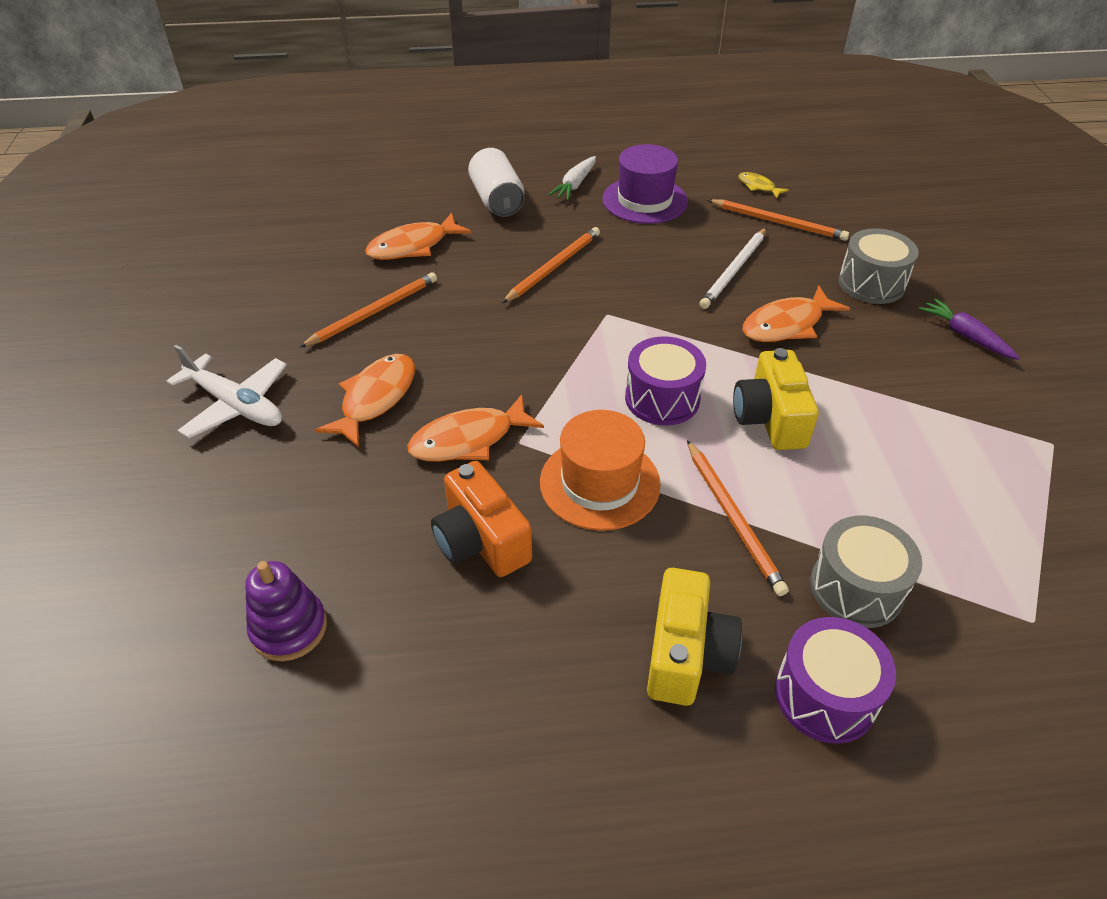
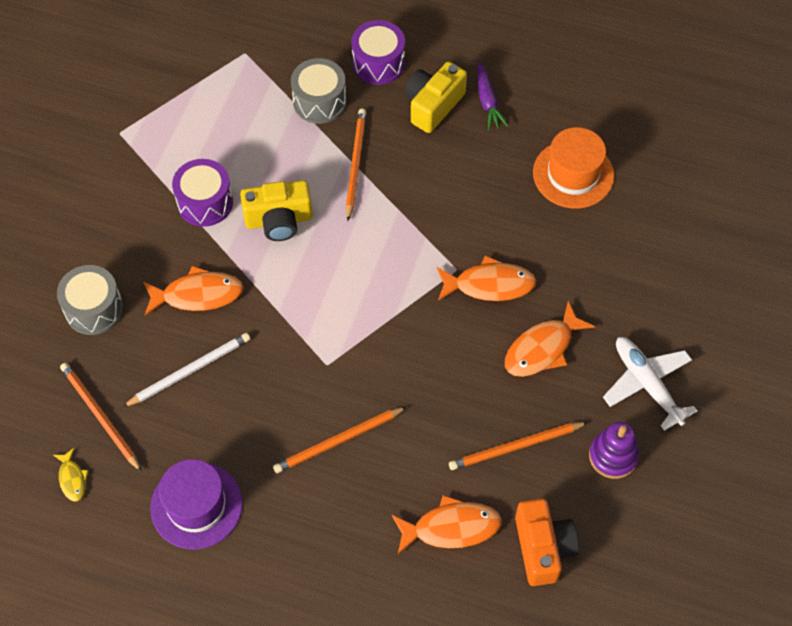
camera: 155 degrees left, 15 degrees up
(289, 628) = (638, 198): purple stacking toy -> purple stacking toy (613, 456)
(481, 541) = (512, 208): orange camera -> orange camera (543, 548)
(497, 200) = (339, 571): white can -> none
(575, 185) = (247, 564): white carrot -> none
(599, 483) = (420, 218): orange hat -> orange hat (573, 174)
(662, 398) = (339, 265): purple drum -> purple drum (205, 202)
(770, 419) = (279, 220): yellow camera -> yellow camera turned 60 degrees clockwise
(965, 336) = (79, 230): purple carrot -> purple carrot (488, 101)

